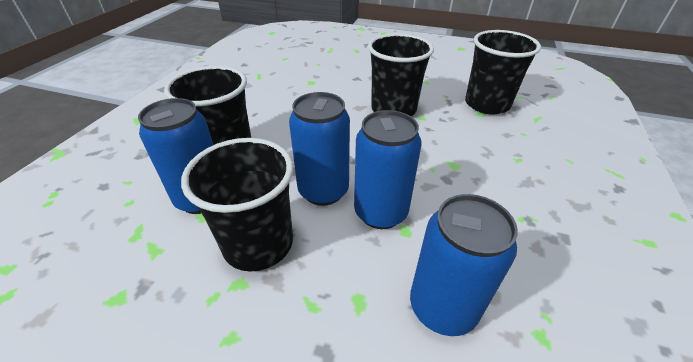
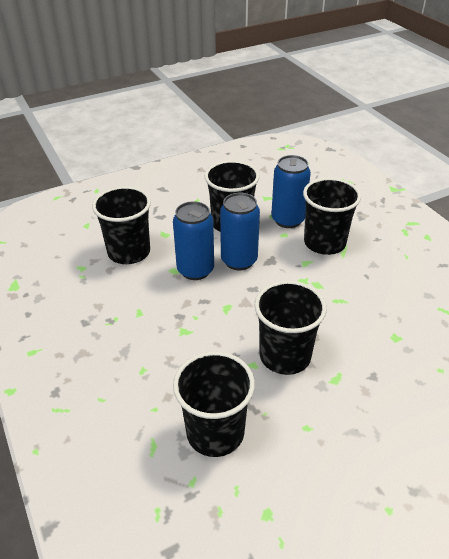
camera: 135 degrees right, 0 degrees up
(442, 307) = (129, 252): blue can -> black cup

